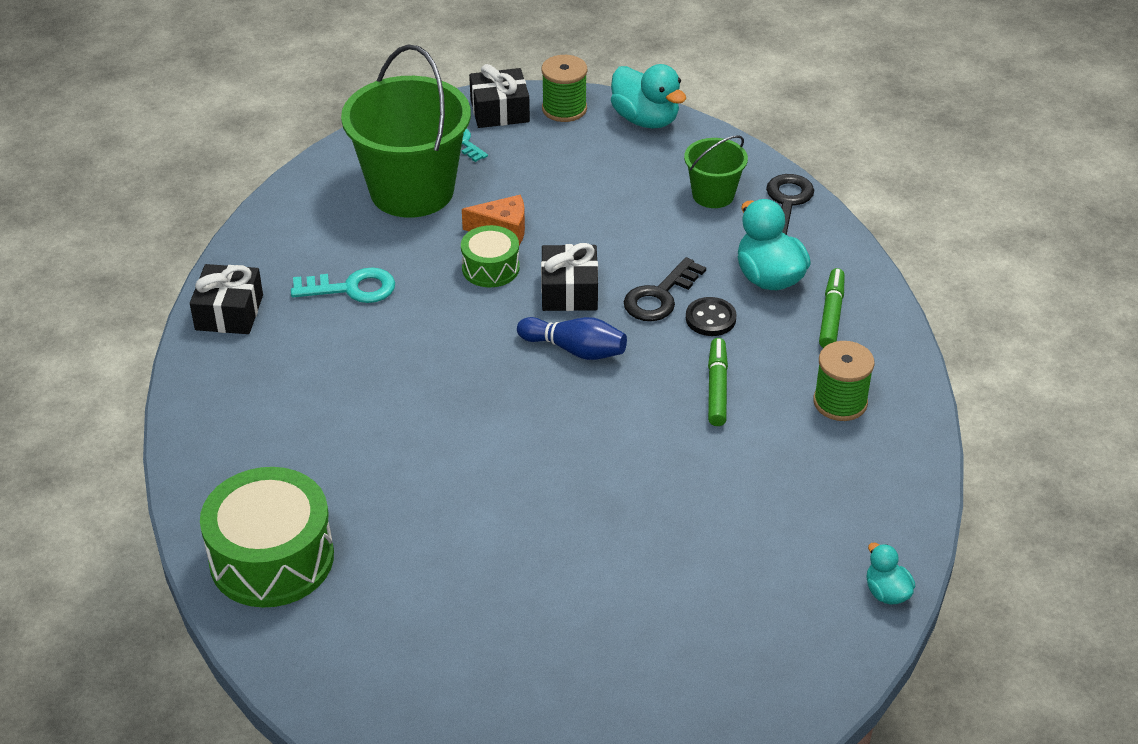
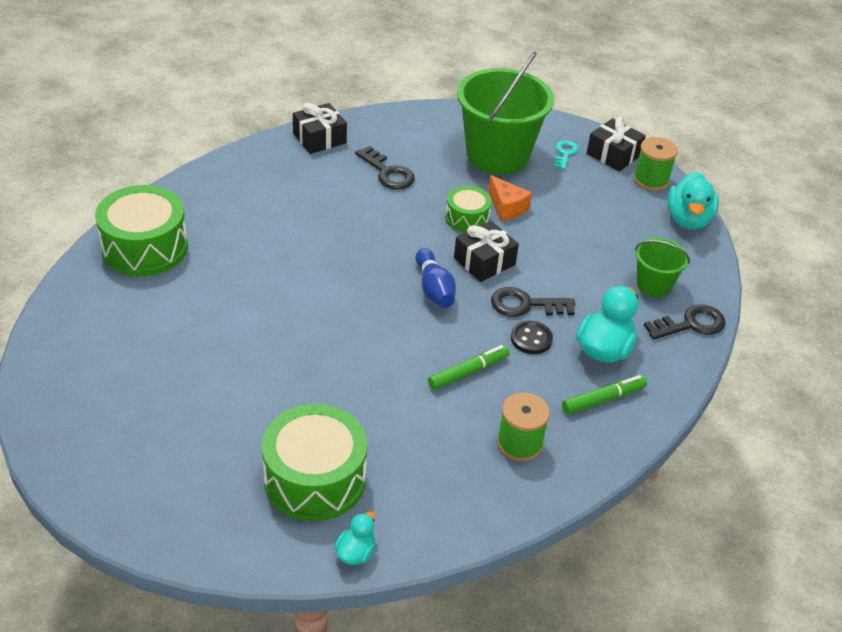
camera: 50 degrees right, 0 degrees up
(352, 288) = (388, 173): turquoise key -> black key
(767, 577) = (315, 479): none -> green drum

